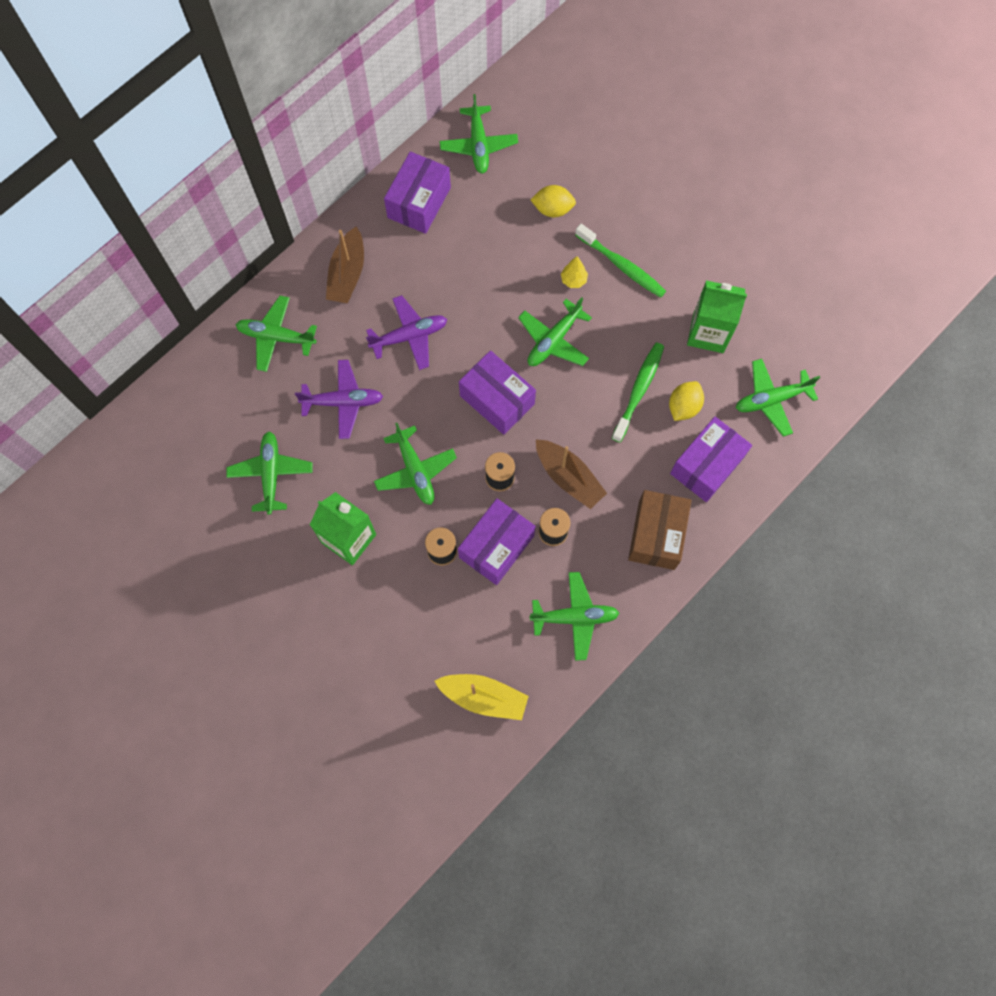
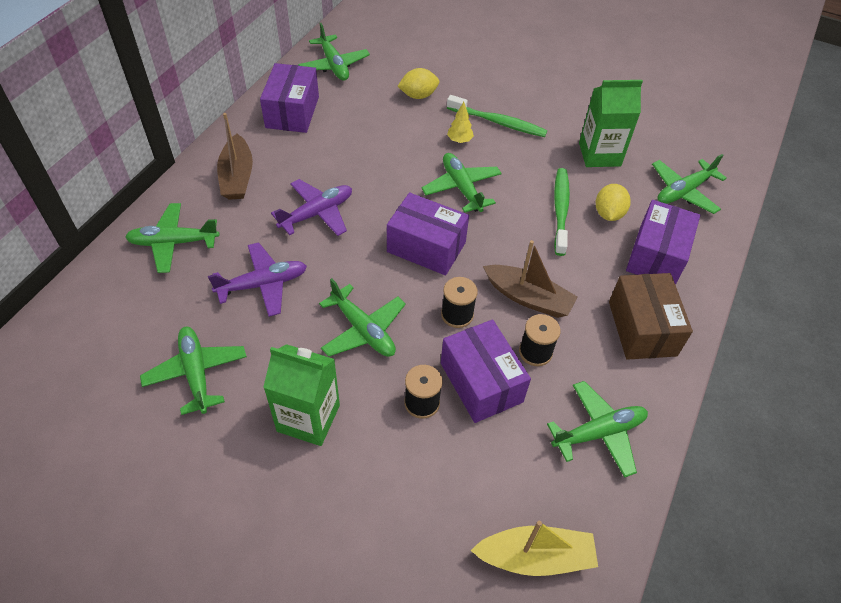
camera: 20 degrees left, 20 degrees down
(496, 546) = (481, 382): purple box -> purple box turned 45 degrees counterclockwise
(554, 340) = (461, 188): green plane -> green plane turned 135 degrees clockwise

